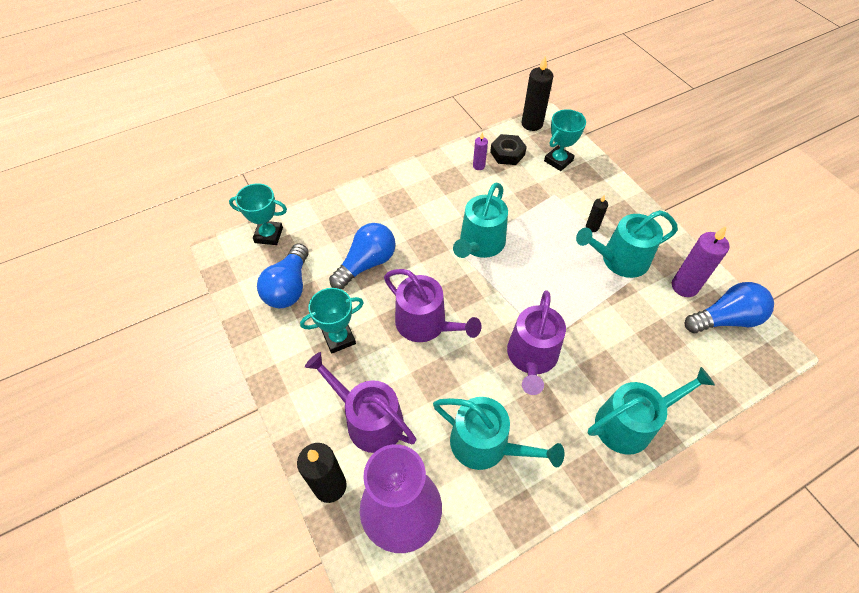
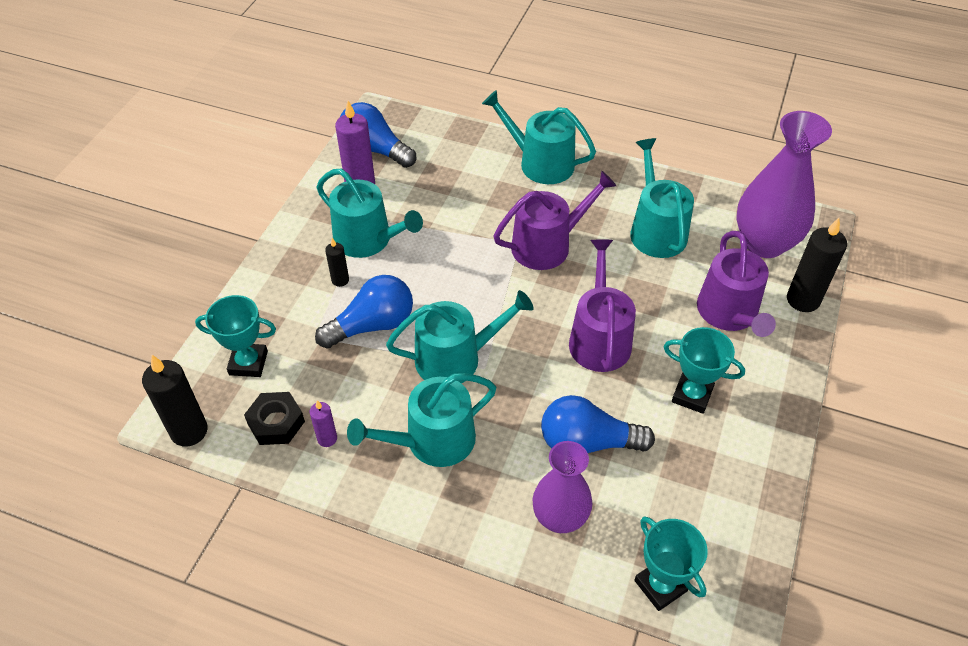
camera: 130 degrees left, 5 degrees down
(289, 287) = (695, 492): blue light bulb -> blue light bulb (372, 325)
(342, 222) = (560, 517): none -> purple vase
(436, 202) = (432, 441): none -> turquoise watering can

